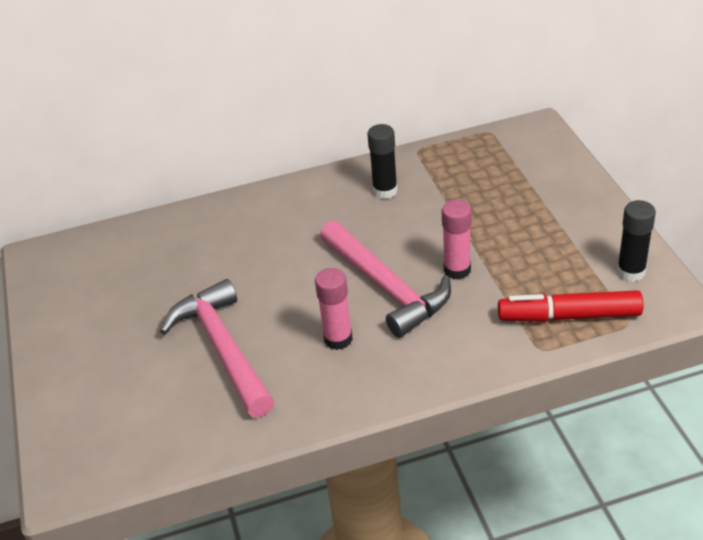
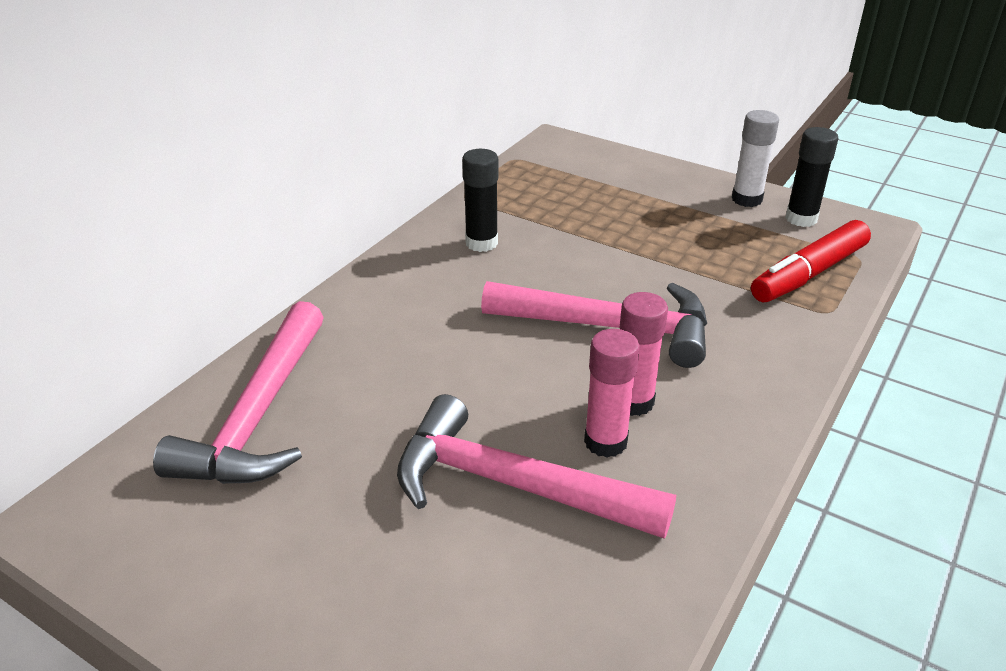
camera: 45 degrees left, 5 degrees down
(156, 246) = (258, 415): none -> pink hammer
(457, 270) = (656, 281): pink glue stick -> pink glue stick (605, 442)
(612, 237) = (746, 199): none -> white glue stick

